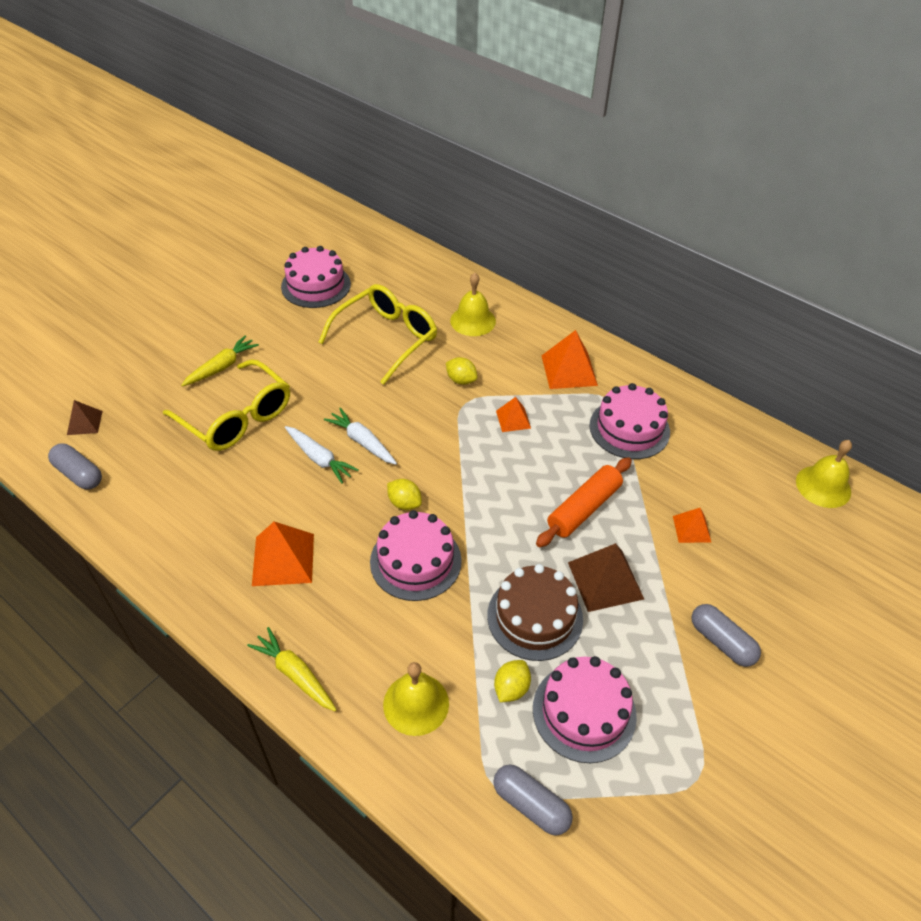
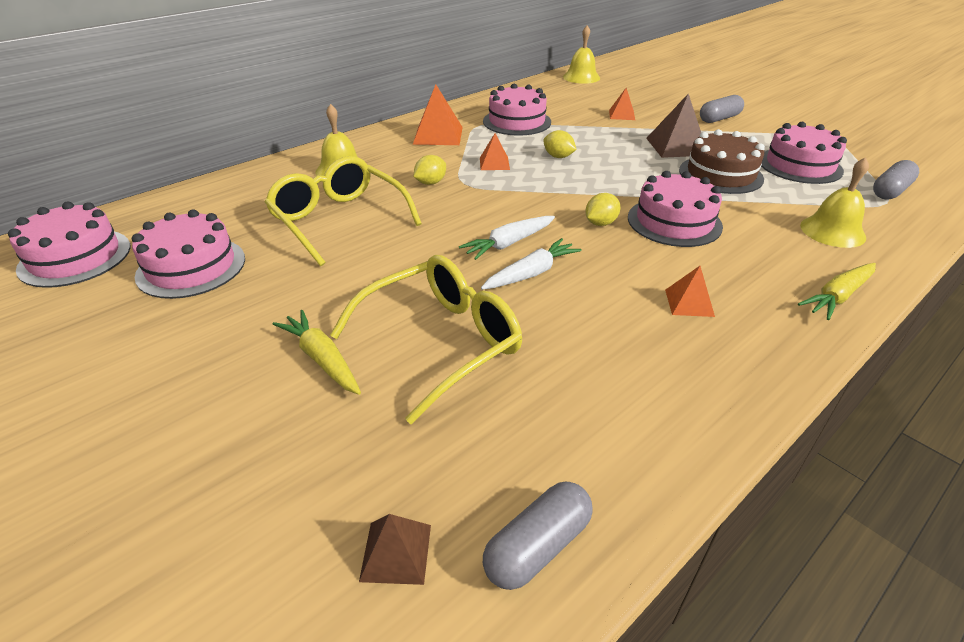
camera: 80 degrees left, 10 degrees down
(283, 559) = (689, 303): orange pyramid -> orange pyramid, size x0.58
(323, 235) = (75, 257): none -> pink cake
(511, 688) = (794, 189): yellow lemon -> yellow lemon (558, 157)
(584, 508) = (604, 146): orange rolling pin -> none

